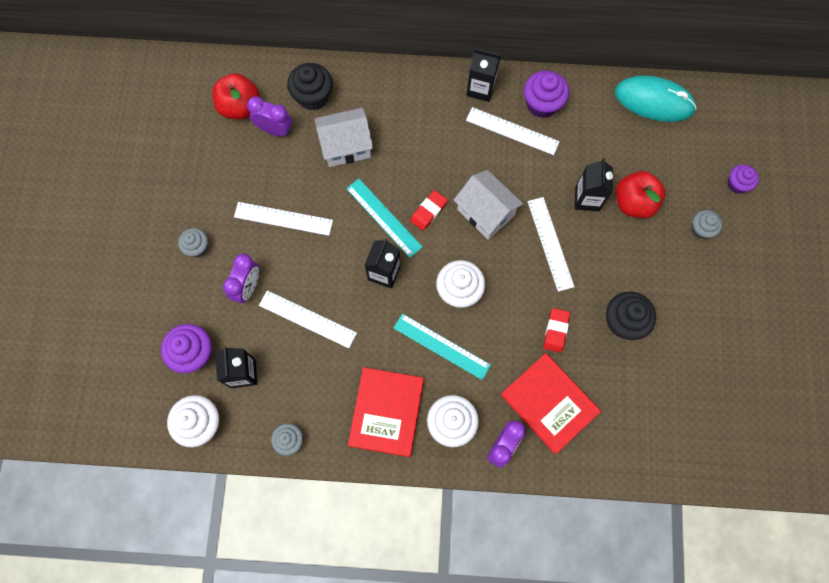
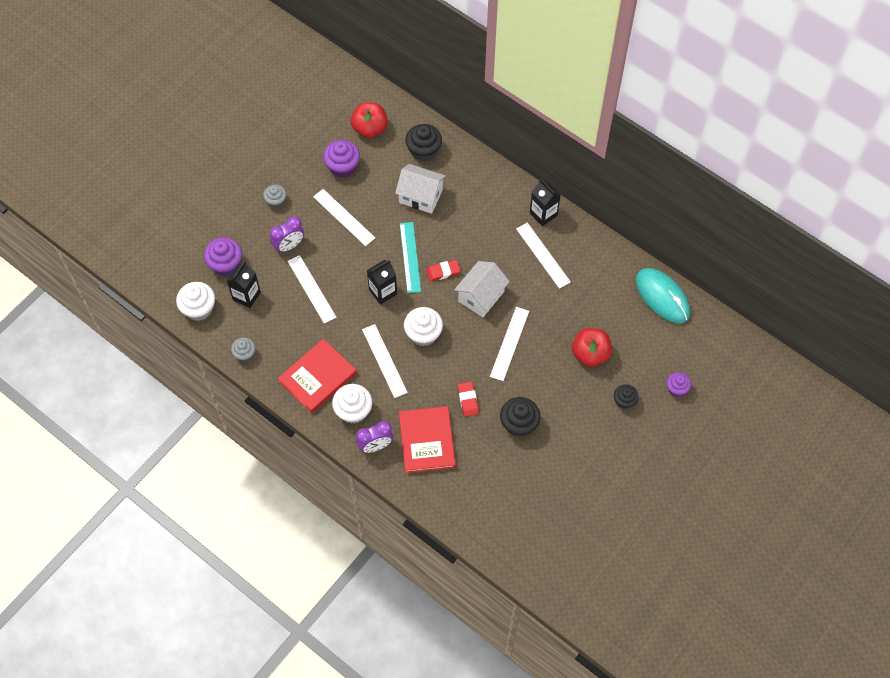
camera: 35 degrees right, 10 degrees down
(275, 130) = (381, 157): purple clock -> none
(441, 346) = (384, 360): turquoise ruler -> white ruler
(485, 212) = (481, 296): white house -> white house turned 45 degrees clockwise
(542, 104) = (579, 250): purple cupcake -> purple cupcake (343, 167)
(556, 331) = (468, 400): red eraser -> red eraser turned 60 degrees counterclockwise
(587, 199) = (559, 331): black carton -> none
(701, 229) = (624, 401): grey cupcake -> black cupcake

